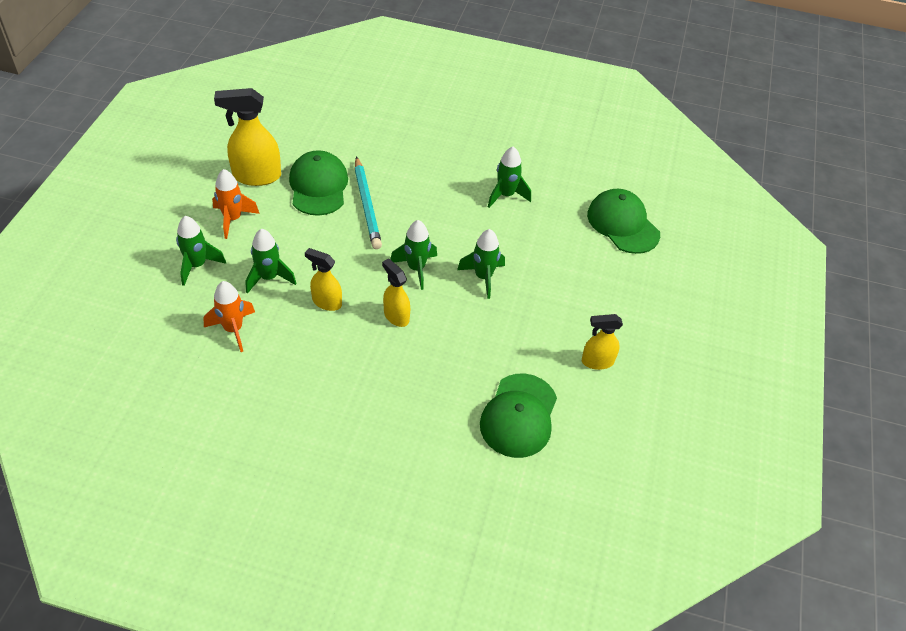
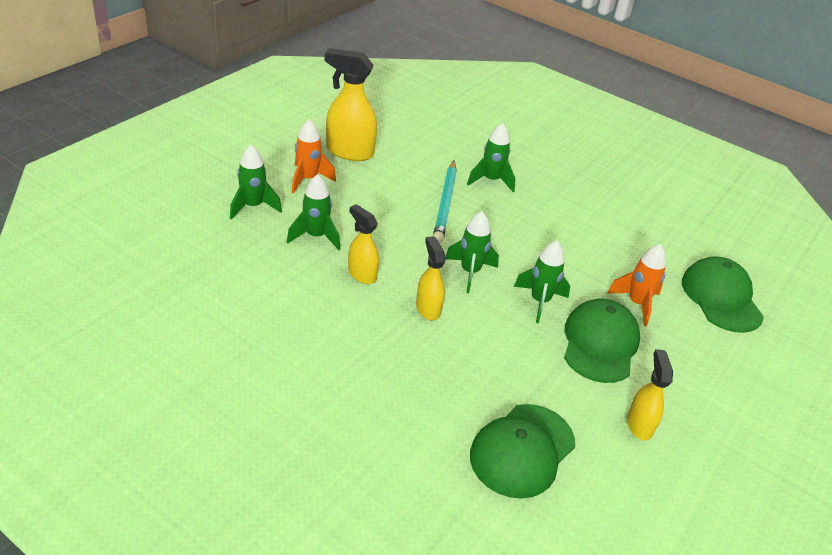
camera: 20 degrees right, 10 degrees down
(233, 329) = (256, 270): orange rocket -> orange rocket (636, 304)
(318, 186) = (405, 175): green cap -> green cap (600, 344)
(506, 195) = (596, 235): green rocket -> green rocket (491, 180)
(597, 361) = (639, 425): yellow spray bottle -> yellow spray bottle turned 75 degrees clockwise

